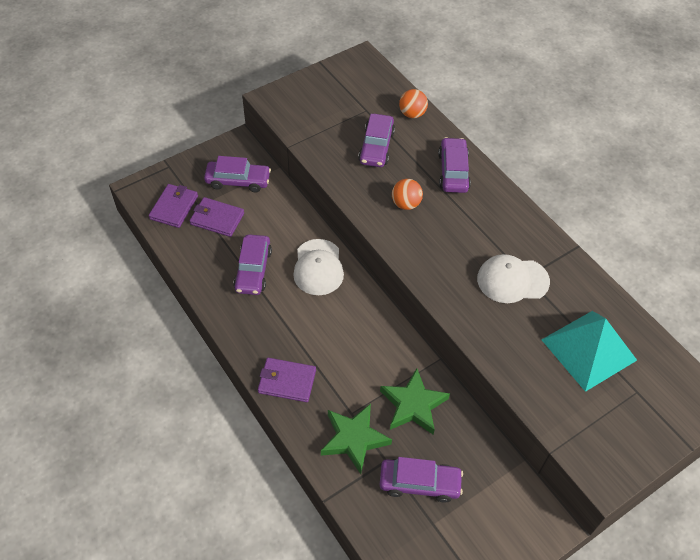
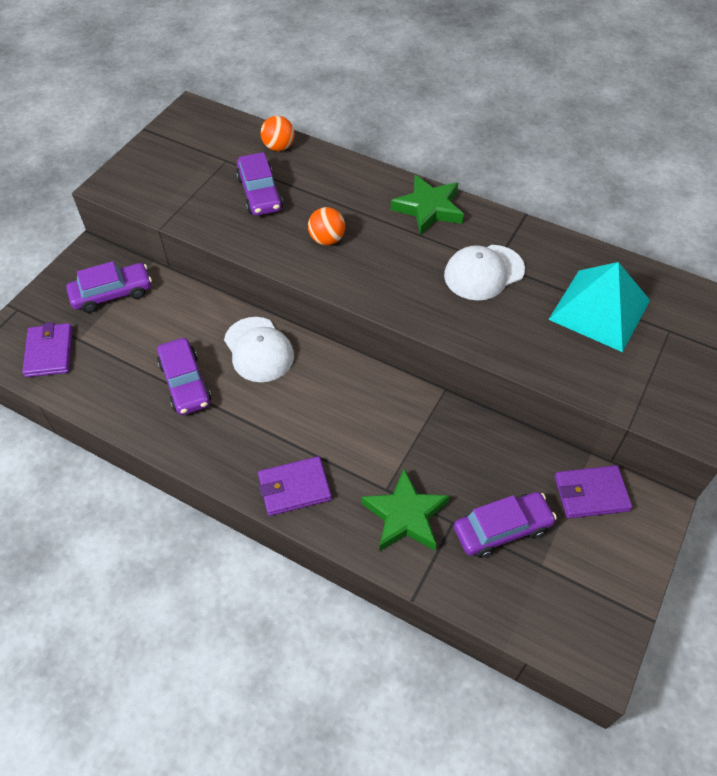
camera: 25 degrees left, 0 degrees up
(217, 219) = (110, 344): purple wallet -> purple wallet (591, 494)
(413, 405) = (446, 449): green star -> green star (428, 208)
(453, 171) = (357, 188): purple car -> none

